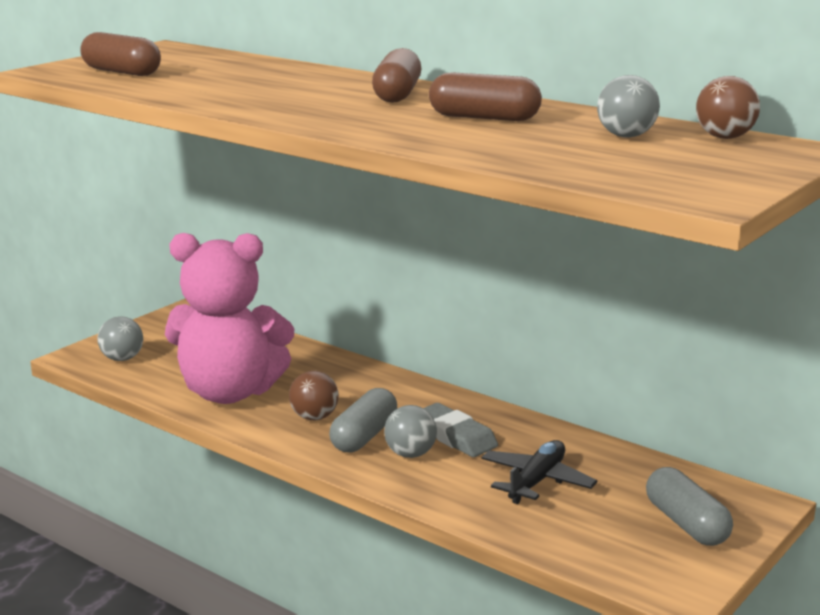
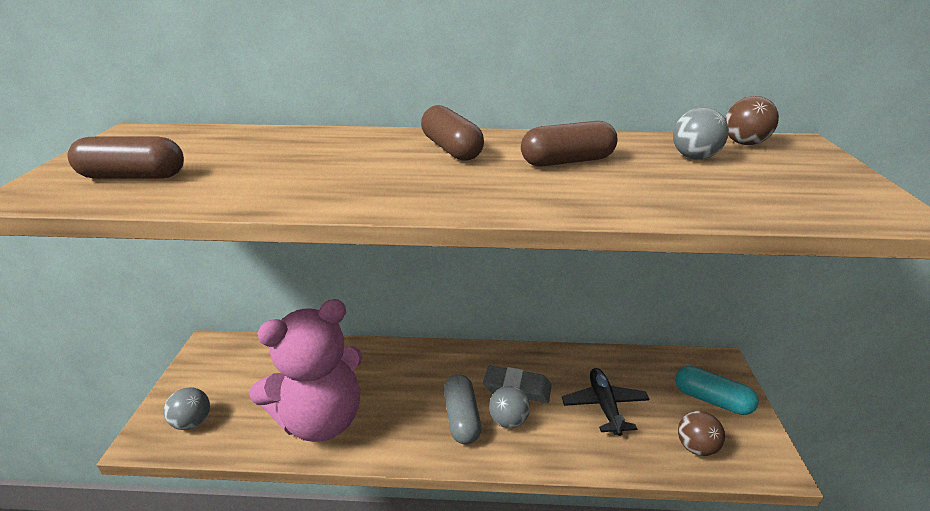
camera: 35 degrees left, 10 degrees up
(314, 417) = (409, 415): brown ball -> brown ball (695, 447)
(686, 524) = (711, 400): grey capsule -> turquoise capsule

